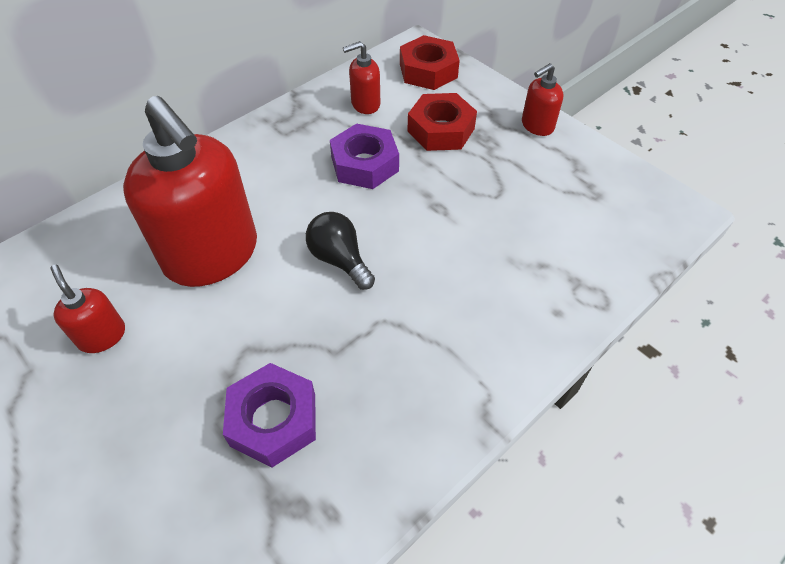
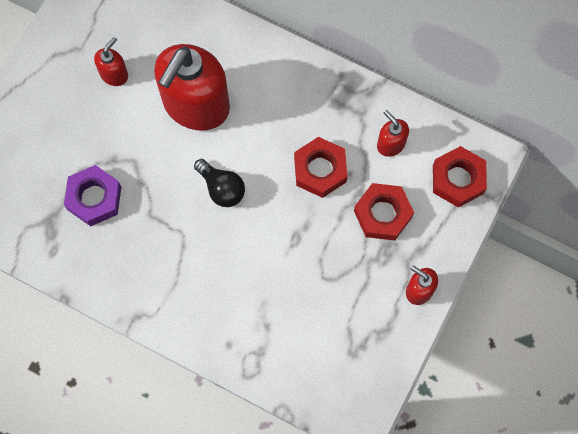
camera: 70 degrees right, 20 degrees up
(339, 259) = (222, 188): black light bulb -> black light bulb turned 105 degrees clockwise
(364, 164) = (320, 170): purple nut -> red nut

